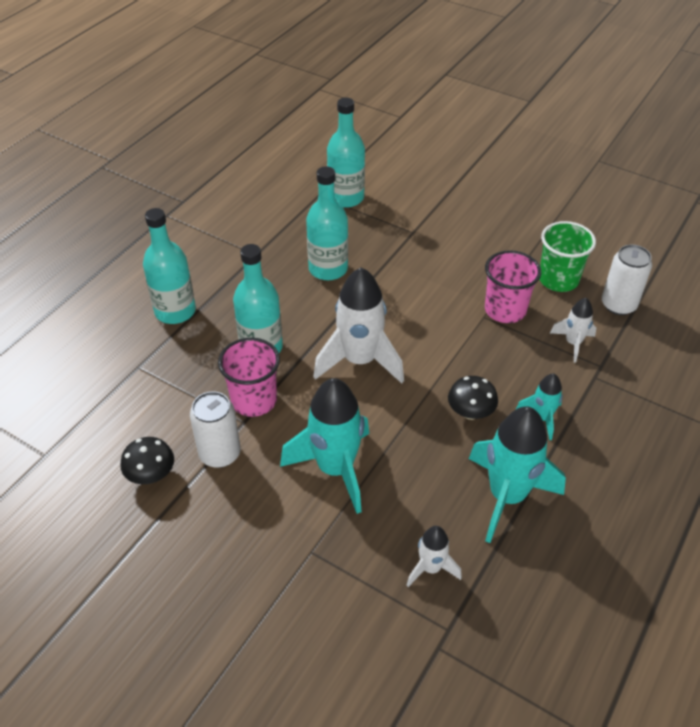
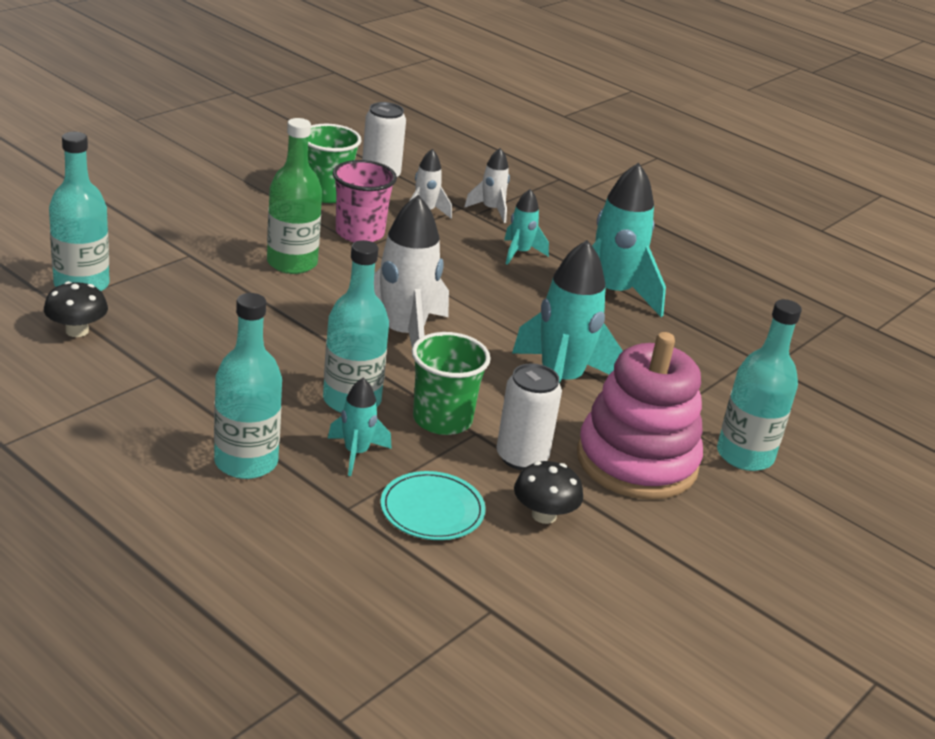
camera: 85 degrees left, 15 degrees down
(145, 410) = (432, 510): none -> turquoise plate
(199, 361) = (356, 453): none -> turquoise rocket
(235, 532) = (636, 461): none -> pink stacking toy
(254, 400) = (442, 420): pink cup -> green cup
(328, 269) = (225, 326): turquoise bottle -> turquoise bottle (744, 455)
(431, 568) = (688, 351): white rocket -> white rocket (491, 210)
(433, 282) = (292, 263): none -> green bottle
(470, 412) = (502, 287): black mushroom -> black mushroom (77, 331)

